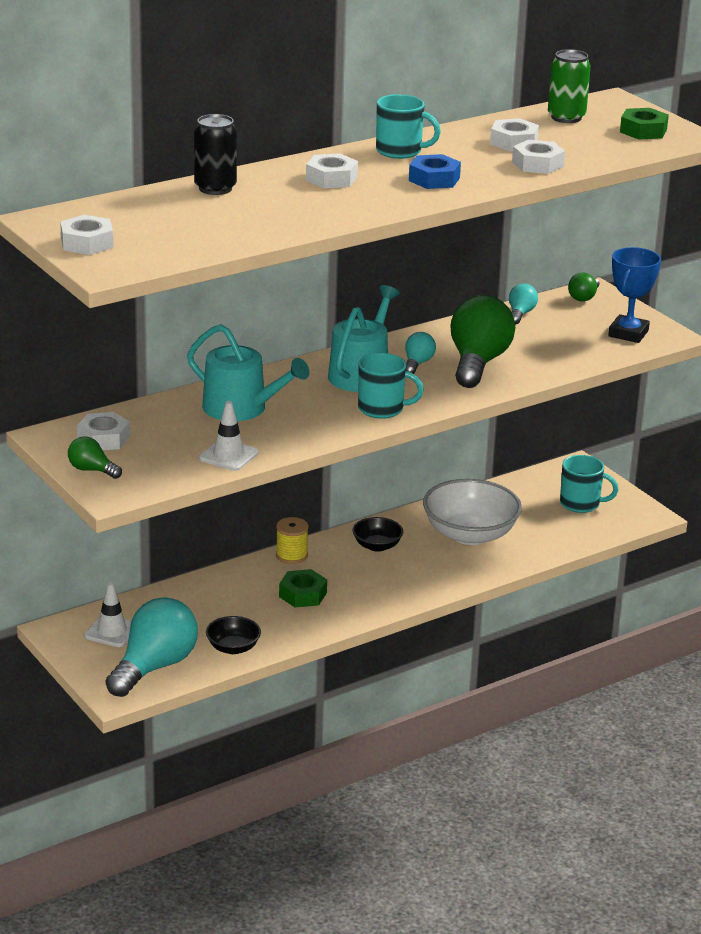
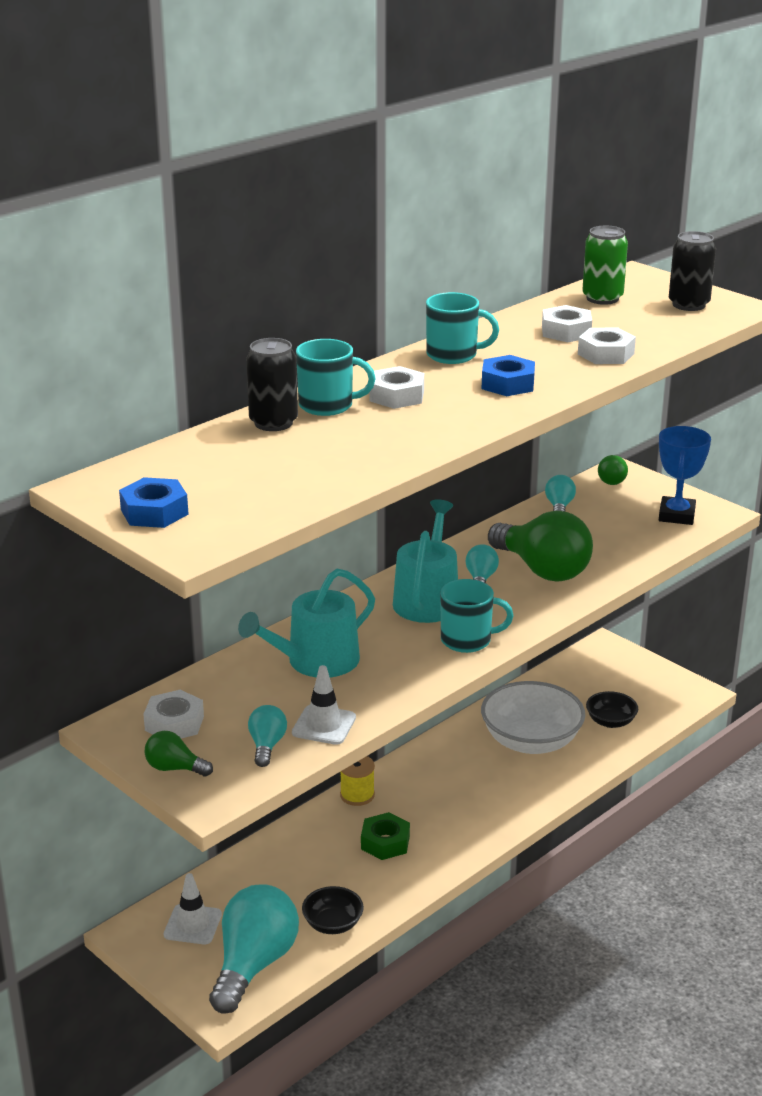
camera: 10 degrees left, 0 degrees up
(87, 243) = (154, 512): white nut -> blue nut
(174, 464) = (267, 745): none -> turquoise light bulb
(241, 409) = (315, 661): turquoise watering can -> turquoise watering can turned 120 degrees clockwise
(377, 546) = (441, 769): black bowl -> black bowl (610, 721)
(478, 363) = (542, 570): green light bulb -> green light bulb turned 135 degrees clockwise
(581, 504) = (626, 689): turquoise mug -> turquoise mug (327, 405)
(643, 131) = (688, 305): green nut -> black can

